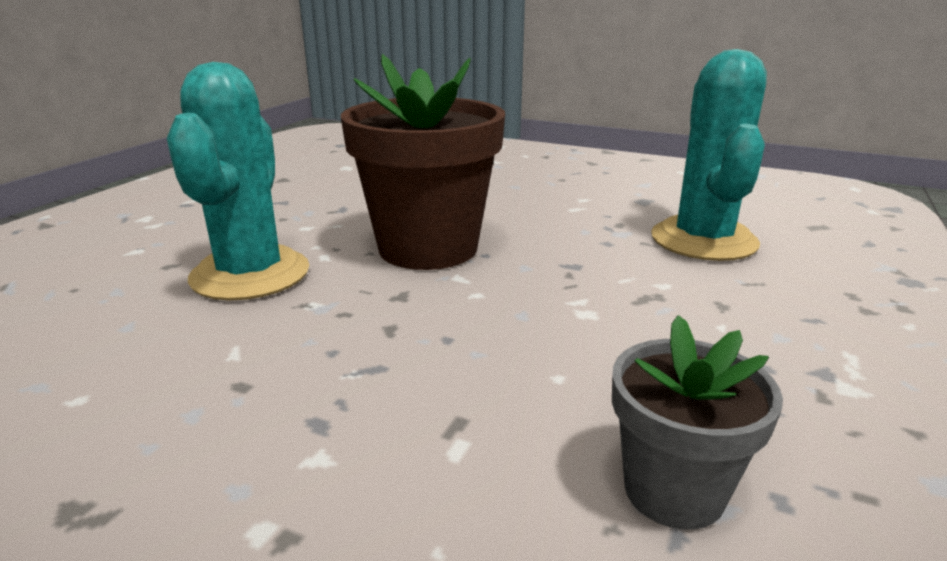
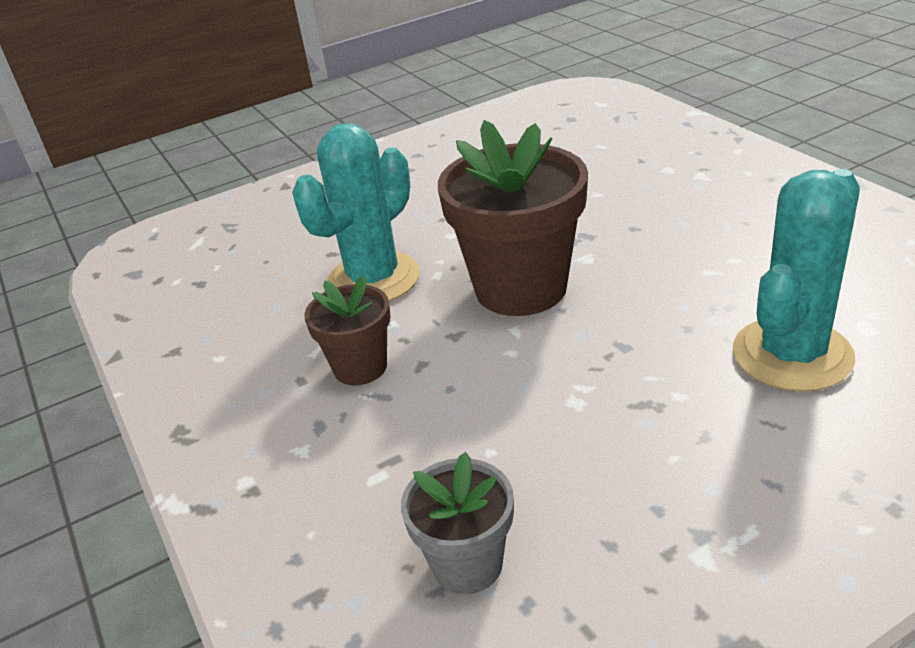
camera: 40 degrees right, 10 degrees up
(316, 350) = (360, 367): none -> brown flower pot

